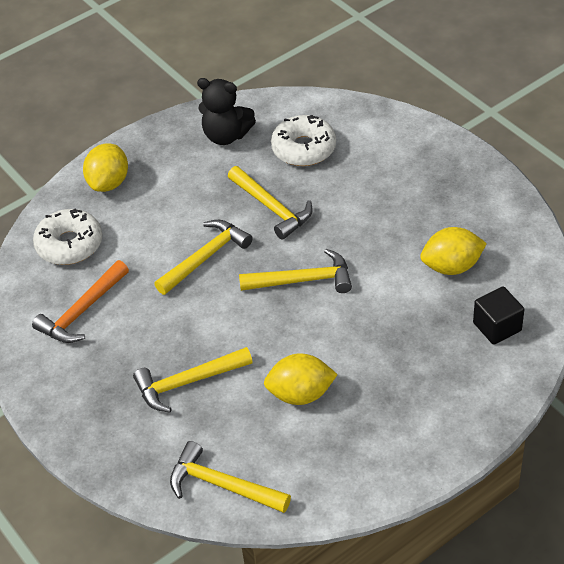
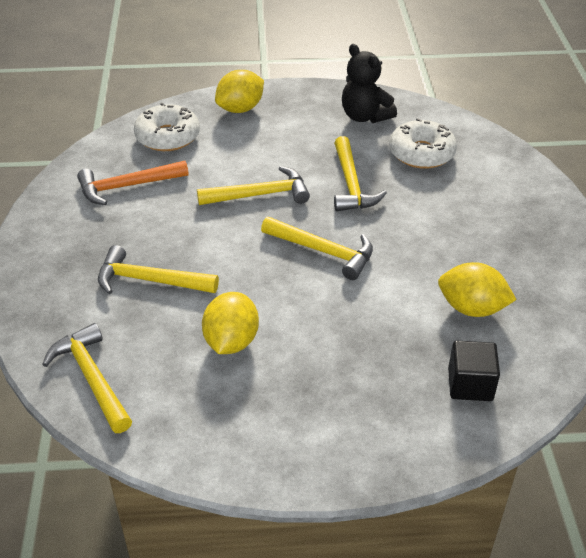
camera: 30 degrees right, 5 degrees down
(301, 394) = (231, 341): yellow lemon -> yellow lemon turned 75 degrees clockwise

